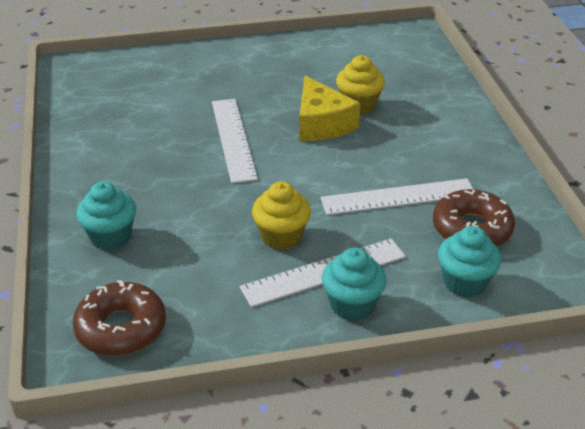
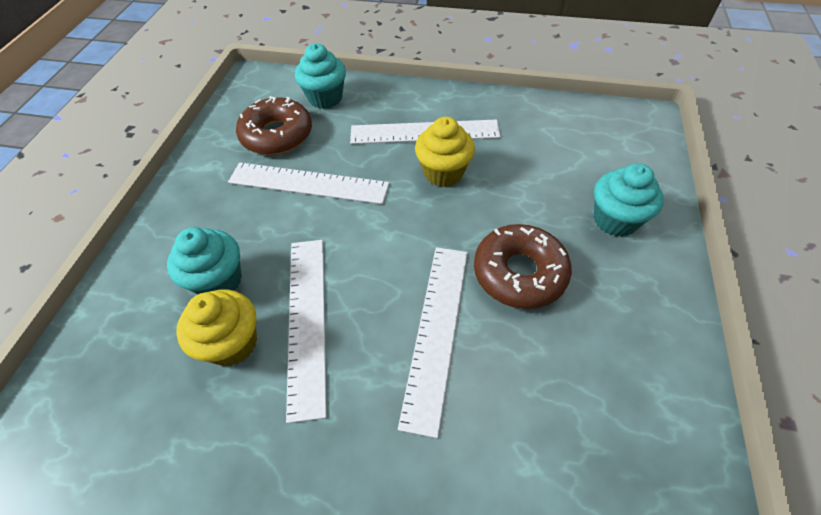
camera: 155 degrees left, 15 degrees up
(121, 328) = (606, 131): brown donut -> brown donut (519, 273)
(321, 124) = (307, 321): yellow cheese -> white ruler
(352, 305) = (418, 104): turquoise cupcake -> turquoise cupcake (219, 280)

